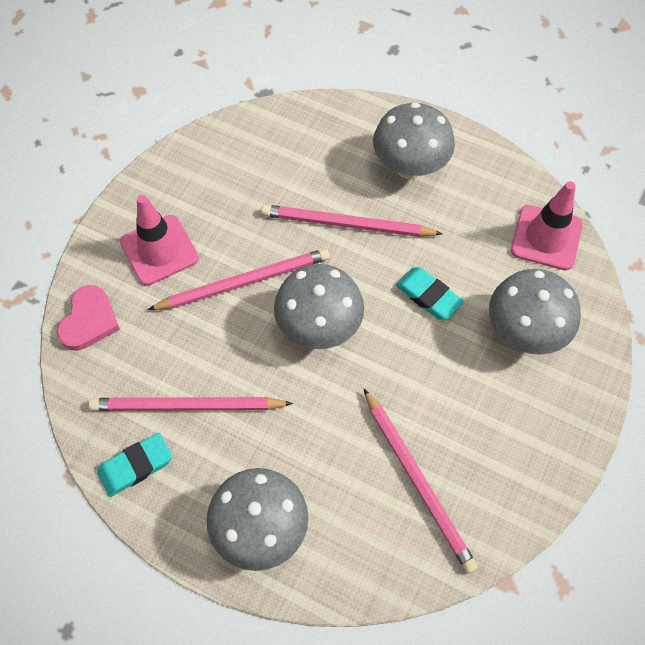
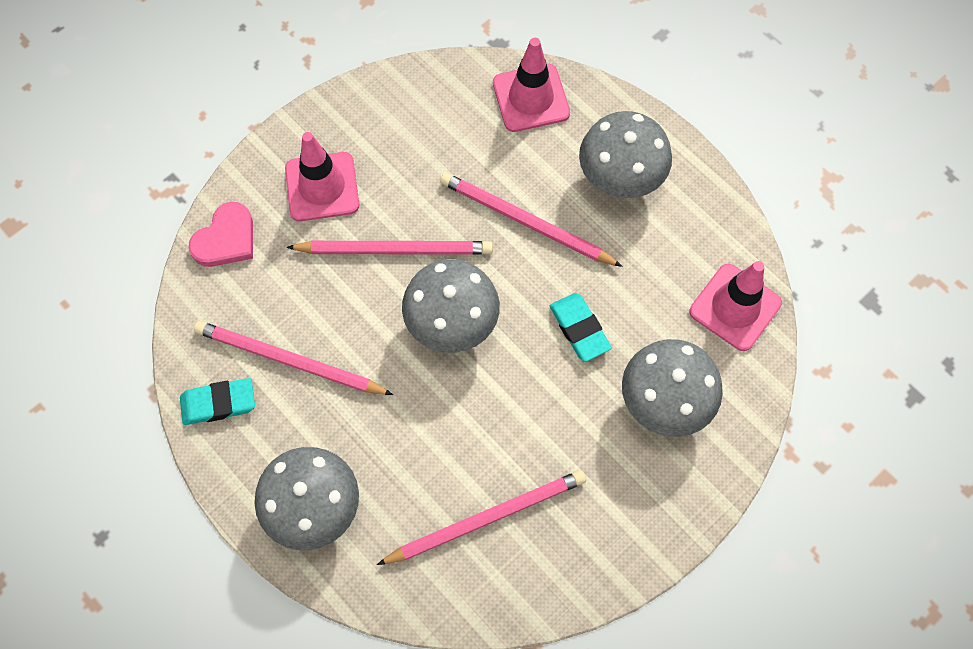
camera: 20 degrees right, 5 degrees up
(309, 126) = (531, 98): none -> pink traffic cone
(418, 481) = (487, 518): pink pencil -> pink pencil turned 105 degrees counterclockwise

